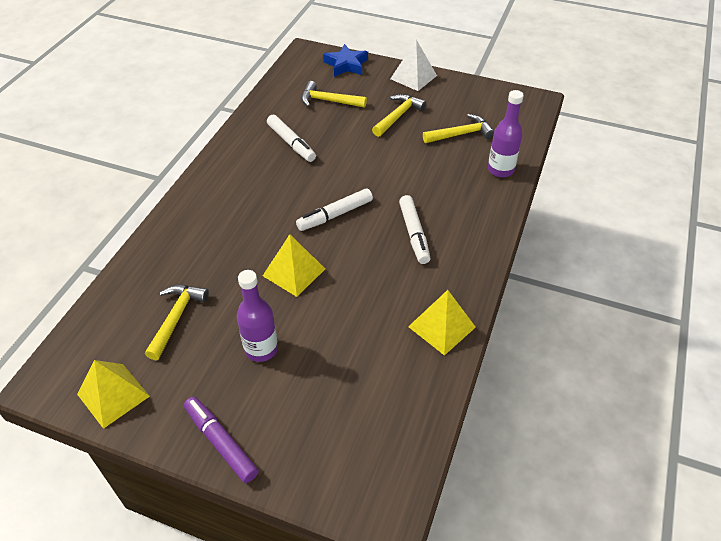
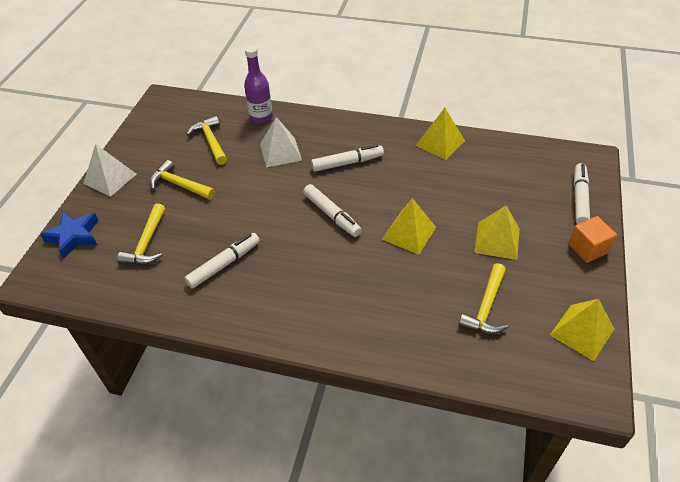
camera: 95 degrees left, 0 degrees up
(176, 318) = (486, 307): yellow hammer -> yellow hammer turned 75 degrees counterclockwise
(221, 442) = (588, 248): purple marker -> orange cube
(261, 349) = (497, 240): purple bottle -> yellow pyramid
(309, 464) = (579, 198): none -> white marker
(439, 182) = (280, 152): none -> white pyramid

